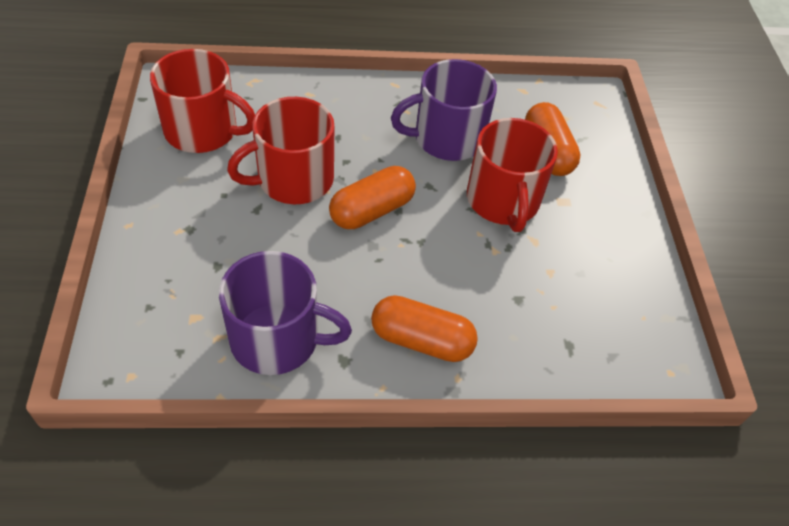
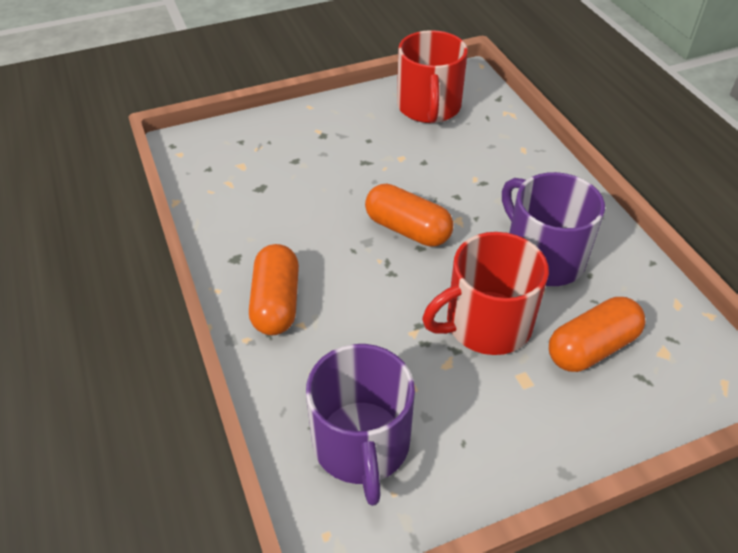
camera: 75 degrees right, 5 degrees down
(277, 339) = (239, 213): purple mug -> purple mug (361, 444)
(293, 179) = (411, 171): red mug -> none

